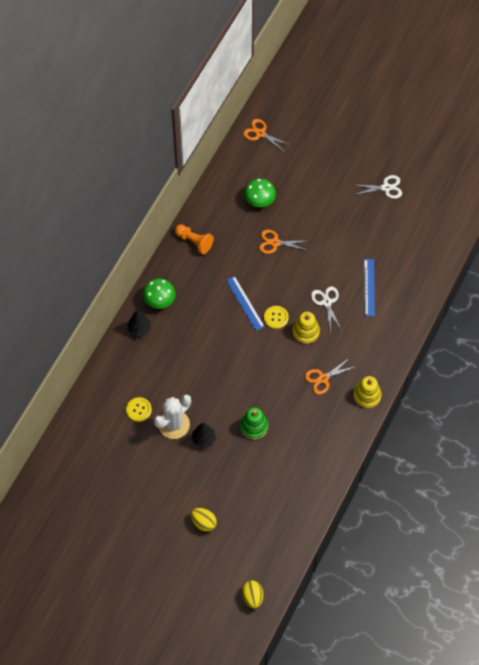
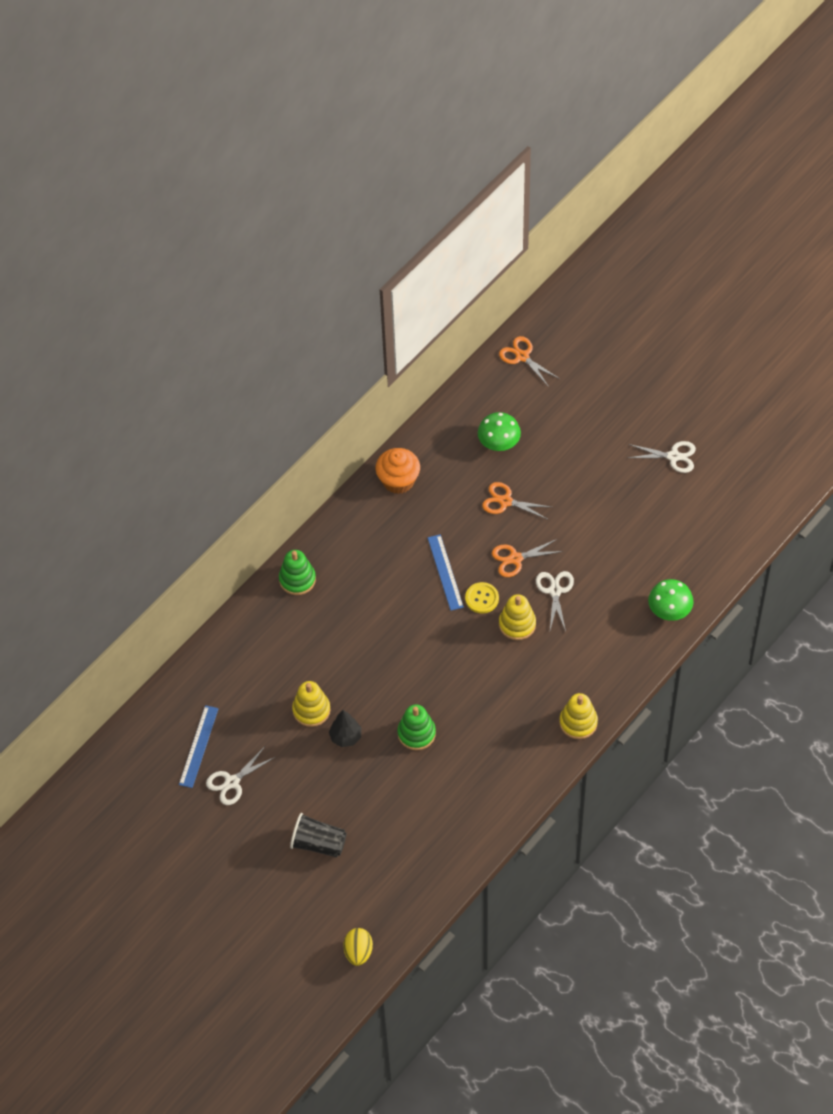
camera: 15 degrees right, 5 degrees down
(129, 489) = (232, 782): none -> white scissors
(139, 329) = (297, 579): black tree -> green stacking toy
(139, 410) = (270, 682): yellow button -> none
(159, 300) = (333, 548): green mushroom -> green mushroom (669, 610)
(174, 424) = (311, 710): white cactus -> yellow stacking toy
(194, 241) = (398, 481): orange pawn -> orange cupcake
(203, 522) = (318, 843): yellow egg -> black cup
(323, 378) = (525, 689): orange scissors -> orange scissors (515, 558)
(369, 287) = (617, 582): blue ruler -> blue ruler (198, 746)

